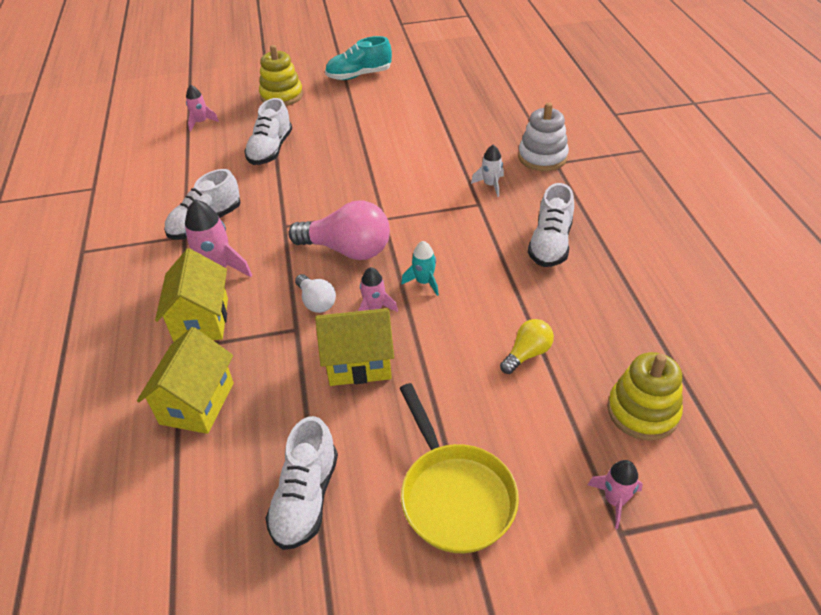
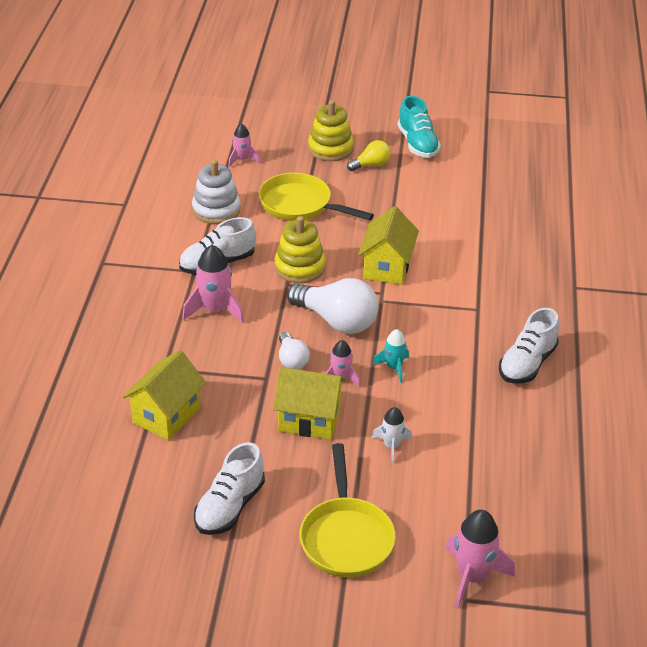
camera: 15 degrees right, 5 degrees down
(201, 320) = (189, 350): yellow house -> yellow house (387, 267)
(270, 150) = (300, 205): white shoe -> yellow pan
(347, 250) = (336, 321): pink light bulb -> white light bulb
(359, 75) = (417, 144): turquoise shoe -> turquoise shoe turned 105 degrees counterclockwise
(490, 185) = (498, 293): white rocket -> white rocket (391, 446)
(527, 354) = (457, 451): yellow light bulb -> yellow light bulb (371, 165)
(542, 157) = (564, 278): white stacking toy -> white stacking toy (216, 210)
(614, 500) = (472, 577): pink rocket -> pink rocket, size x1.67
(642, 411) = (532, 522): yellow stacking toy -> yellow stacking toy (299, 267)

